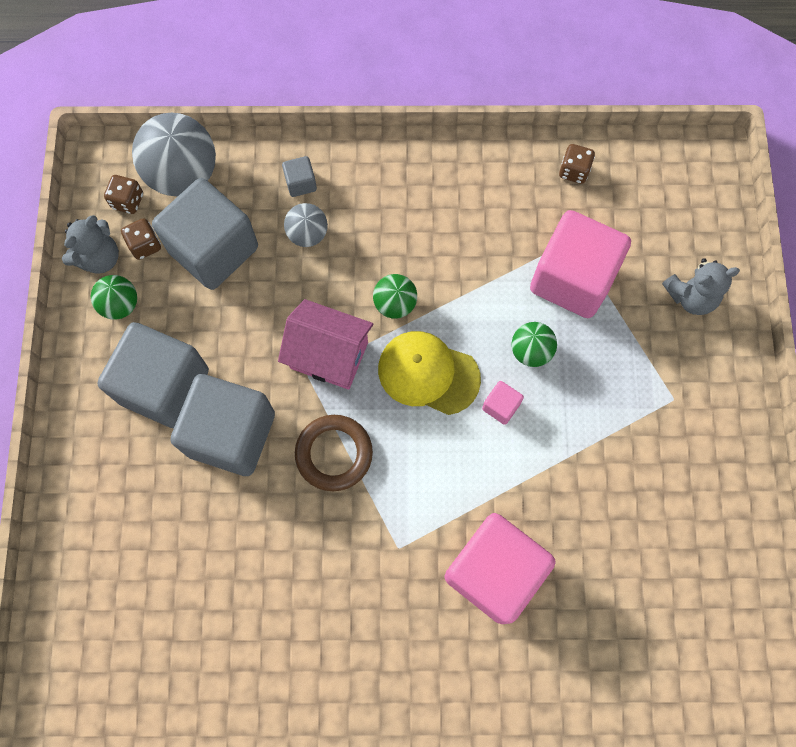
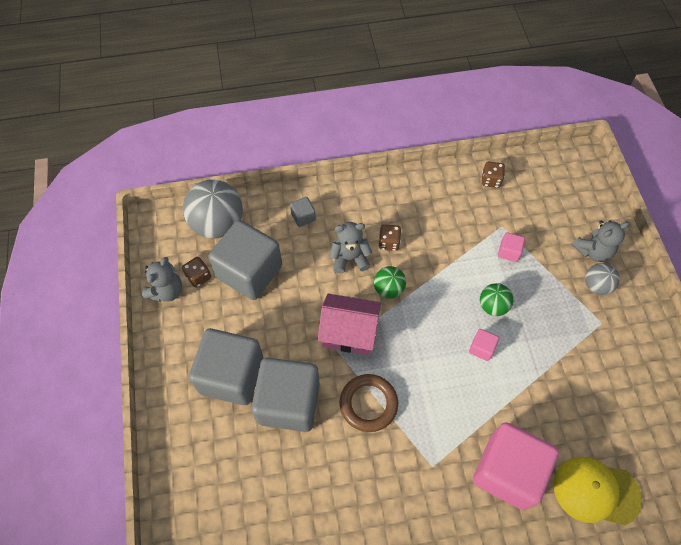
camera: 10 degrees left, 10 degrees down
(120, 305) = (188, 322): green ball -> none
(128, 201) = (180, 248): brown dice -> brown dice (389, 243)
(307, 234) = (315, 250): grey ball -> grey ball (596, 285)
(352, 252) = (349, 258): none -> grey teddy bear
(428, 373) = (424, 334): yellow cap -> yellow cap (596, 491)
(572, 279) = (508, 252): pink cube -> pink cube, size x0.41

